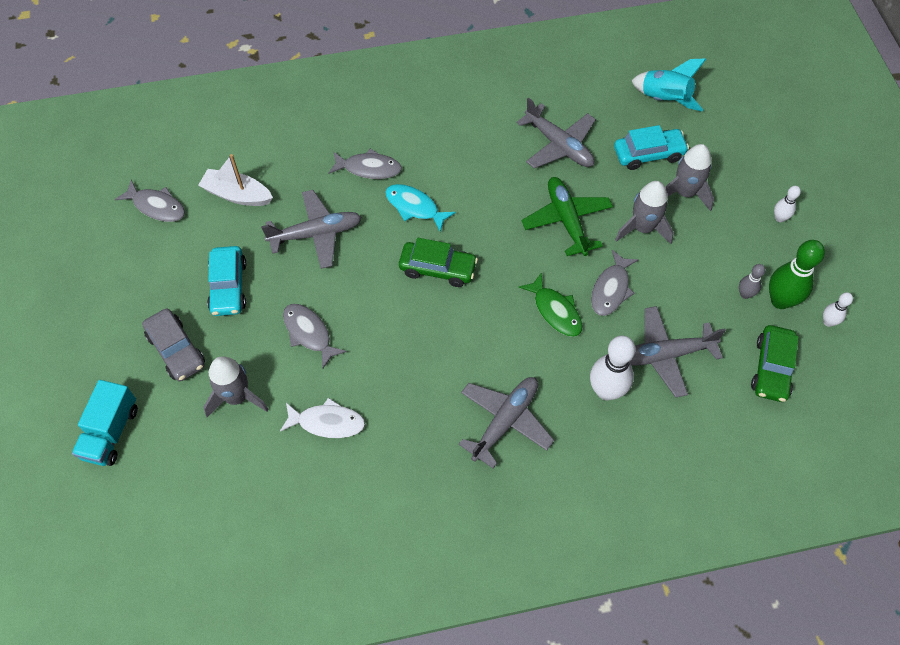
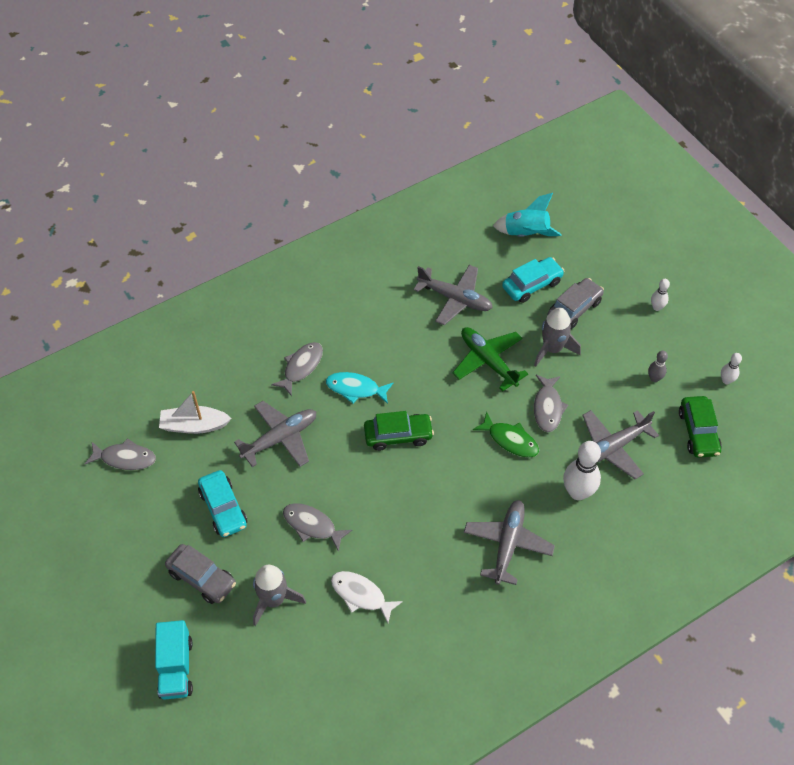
camera: 20 degrees left, 5 degrees down
(327, 422) = (361, 595): white fish -> white fish turned 135 degrees counterclockwise
(369, 168) = (301, 367): grey fish -> grey fish turned 45 degrees counterclockwise
(685, 193) = (574, 309): grey rocket -> grey car
(780, 300) = (683, 375): green bowling pin -> none

